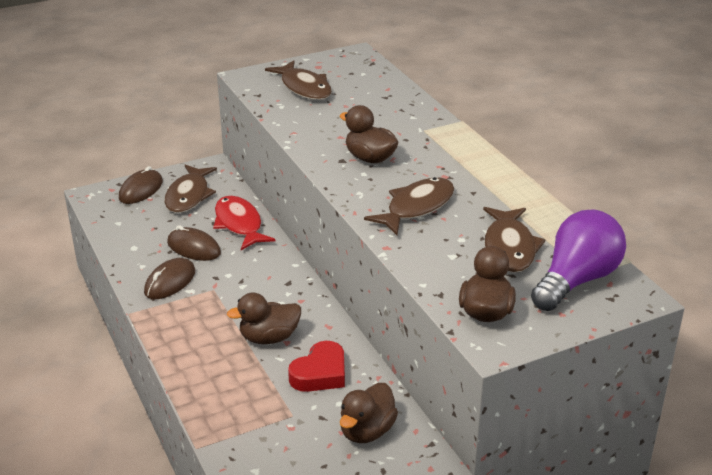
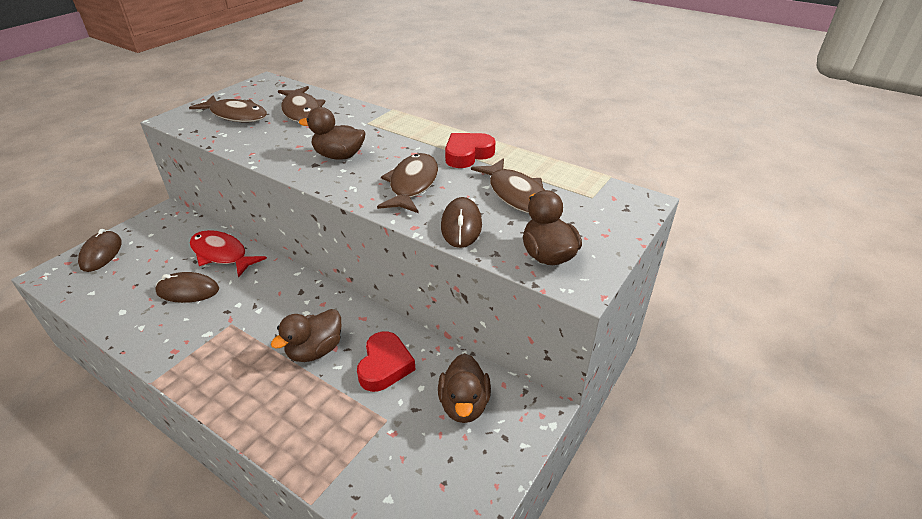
camera: 30 degrees left, 5 degrees up
(170, 282) = (181, 332): brown mouse -> brown mouse (461, 226)
(189, 196) = (156, 244): brown fish -> brown fish (301, 111)
(497, 193) = (467, 154): none -> red heart
(576, 280) = (589, 203): purple light bulb -> none

